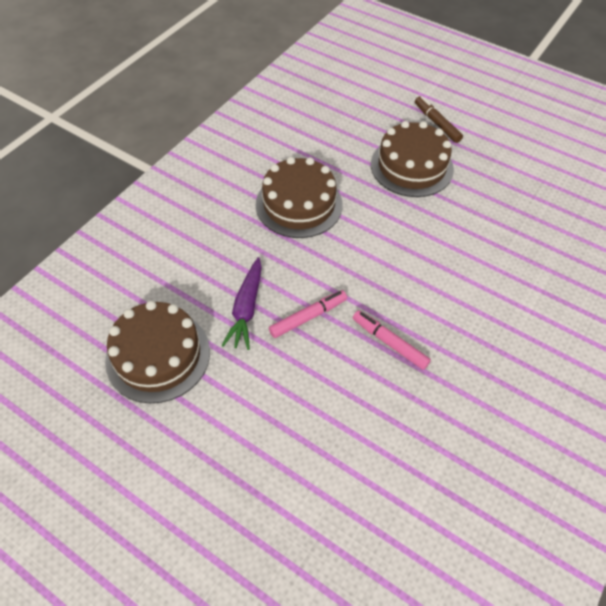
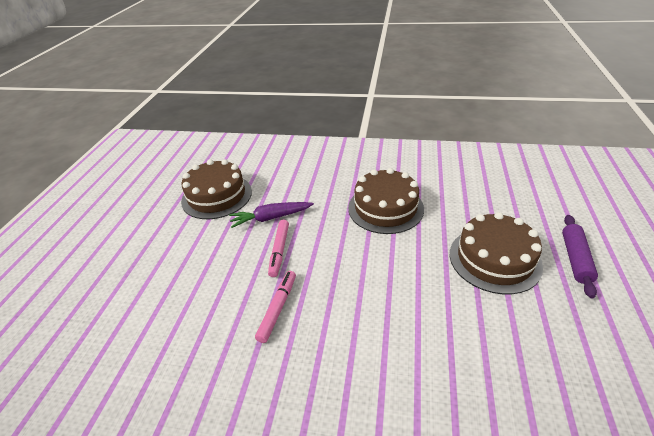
camera: 70 degrees right, 15 degrees down
(308, 317) = (279, 251): pink marker -> pink marker turned 60 degrees clockwise
(436, 123) = (575, 259): brown marker -> purple rolling pin

